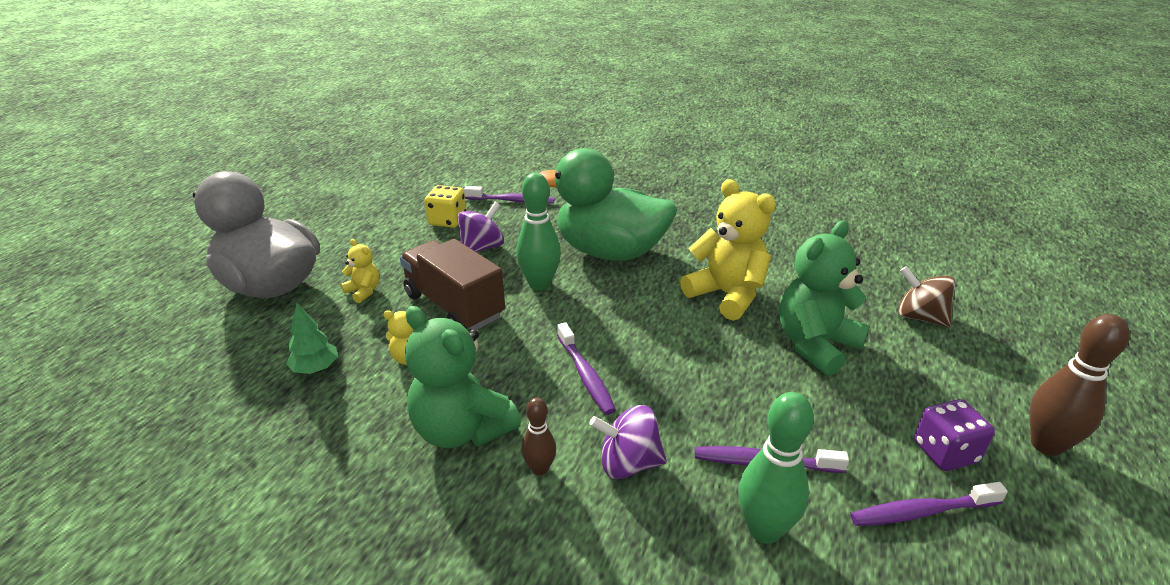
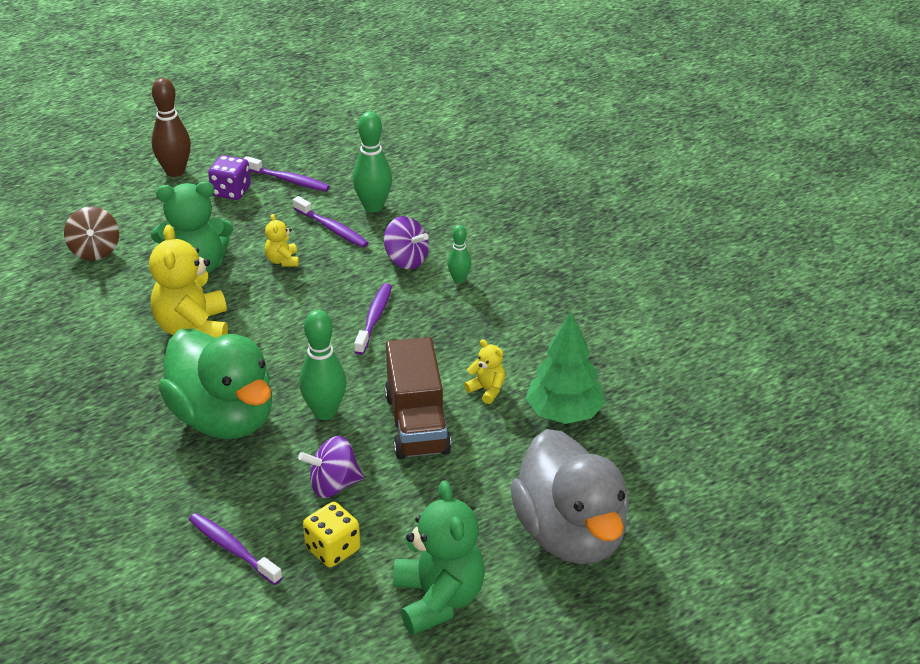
camera: 145 degrees left, 5 degrees up
(316, 368) = (564, 413): green tree -> green tree, size x1.76
(364, 291) = (485, 480): yellow teddy bear -> yellow teddy bear (283, 260)
(462, 430) = (488, 321): green teddy bear -> green teddy bear (438, 599)
(540, 469) = (459, 279): brown bowling pin -> green bowling pin

